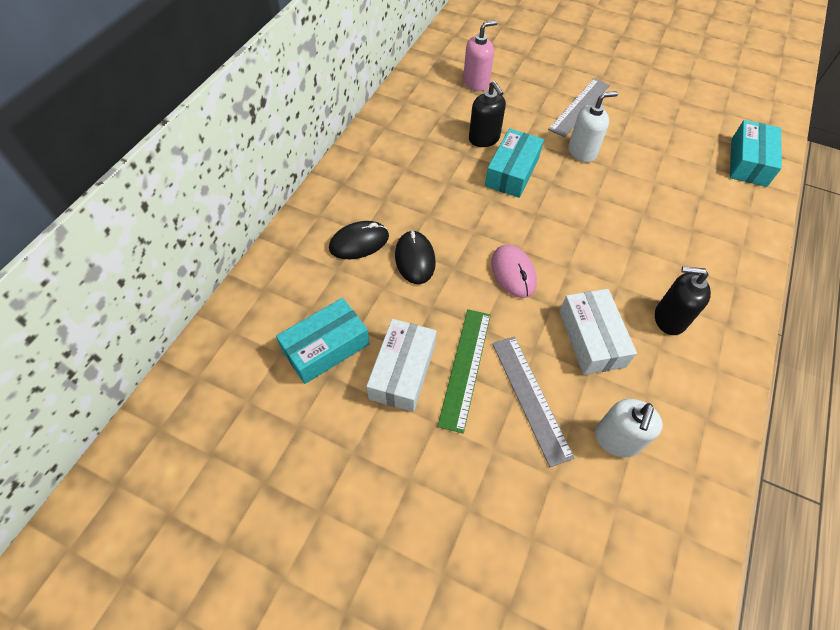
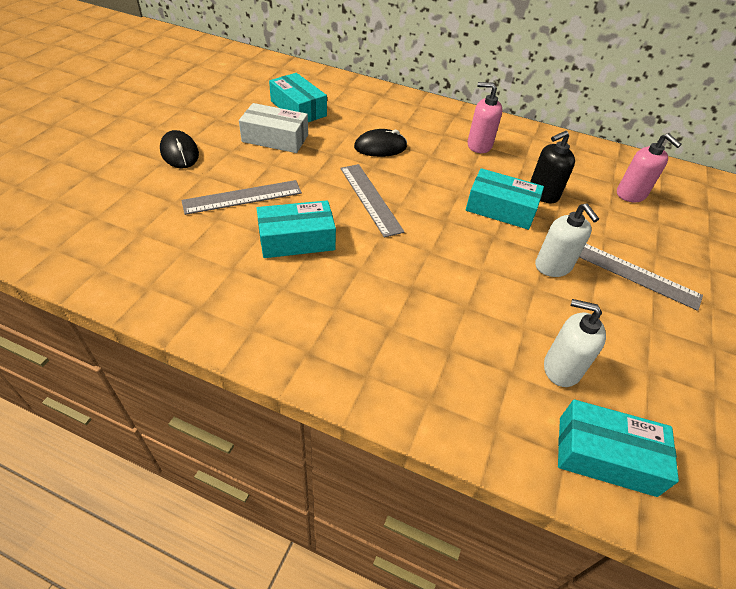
camera: 85 degrees right, 10 degrees down
(359, 242) = (394, 122): black mouse -> black mouse (180, 153)
(405, 172) = (479, 145): none -> pink soap dispenser
(465, 367) = (275, 166): green ruler -> none
(513, 273) = (370, 199): pink mouse -> grey ruler
(591, 338) = (296, 239): white box -> turquoise box
(616, 439) = (194, 241): white soap dispenser -> white soap dispenser (561, 368)
(669, 318) = (317, 301): black soap dispenser -> none

